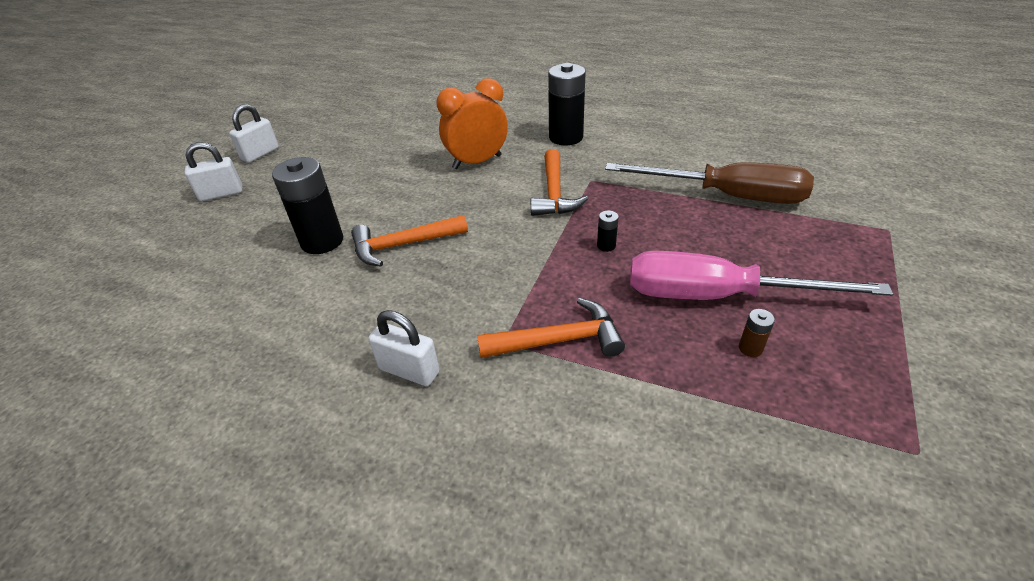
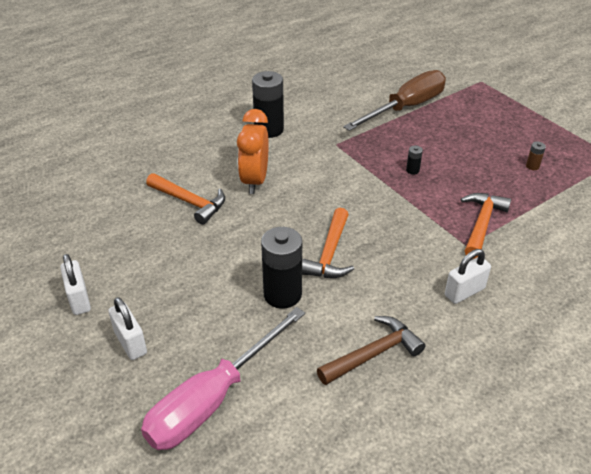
camera: 60 degrees left, 0 degrees up
(221, 194) = (130, 343): white padlock -> white padlock turned 45 degrees counterclockwise
(264, 333) = (373, 354): none -> brown hammer
(554, 193) = (335, 165): orange hammer -> orange hammer (190, 202)
(717, 296) = (488, 156): pink screwdriver -> pink screwdriver (212, 399)

